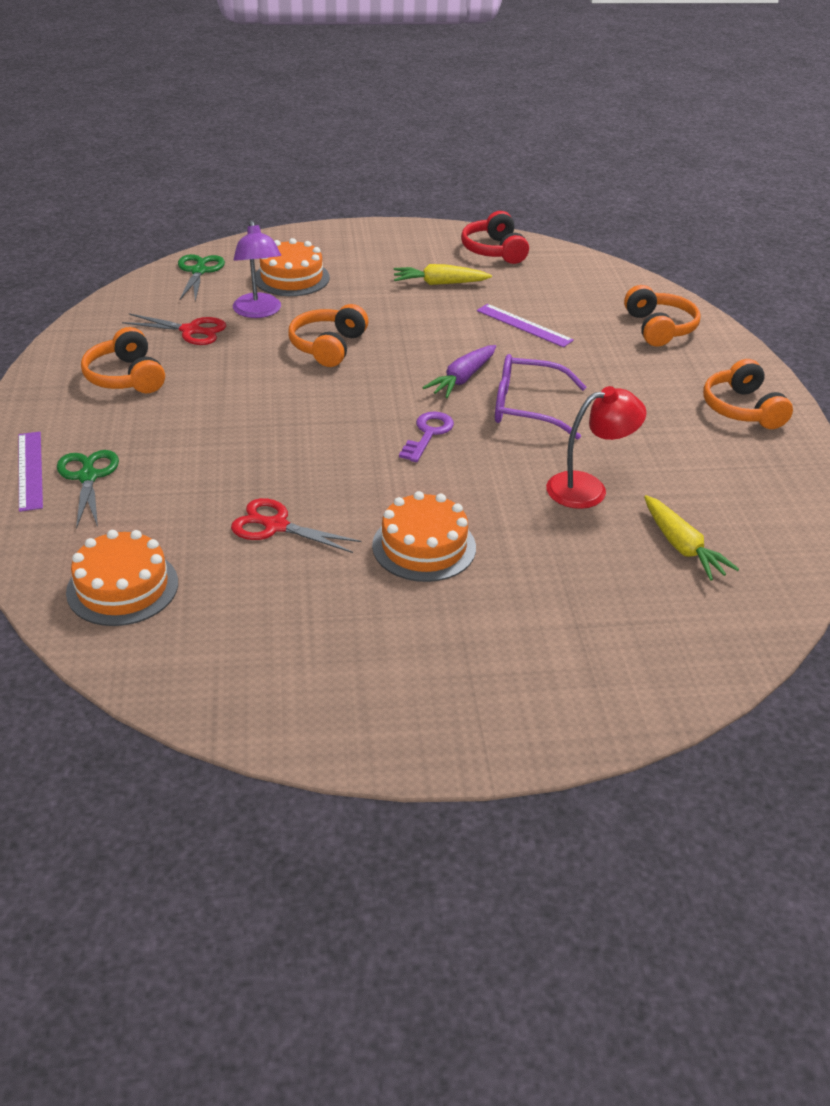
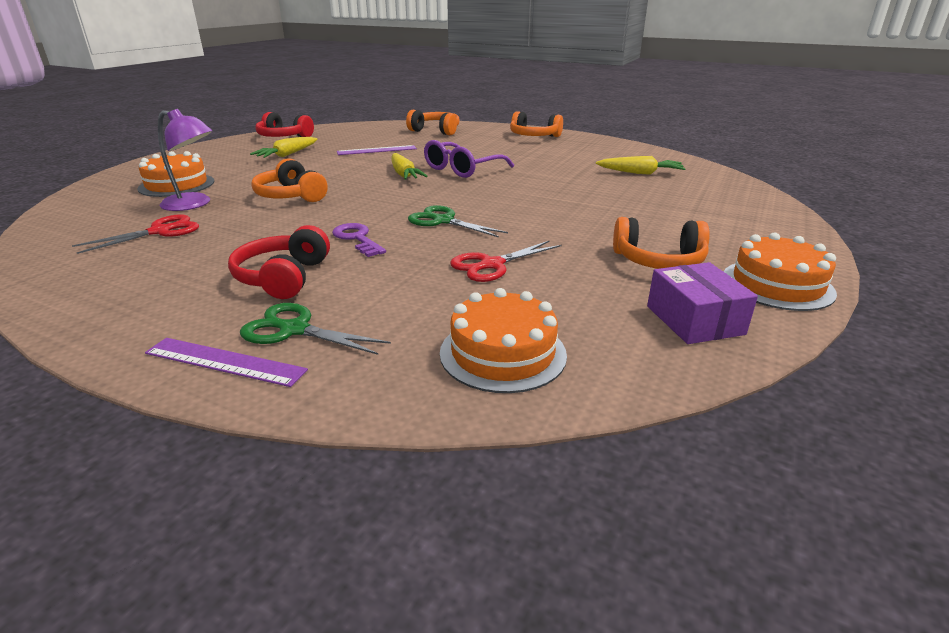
camera: 55 degrees left, 10 degrees down
(126, 377) = (167, 273): orange headphones -> orange headphones (658, 261)
(161, 431) = (284, 277): none -> red headphones
(199, 271) = (81, 209): green scissors -> green scissors (443, 221)
(258, 681) = (694, 320): none -> purple box
(424, 546) = (574, 226): orange cake -> orange cake (777, 284)
(428, 434) = (449, 196): purple key -> purple key (357, 239)
(462, 379) = (404, 174): purple carrot -> yellow carrot
(588, 488) = (563, 176): red lamp -> none

